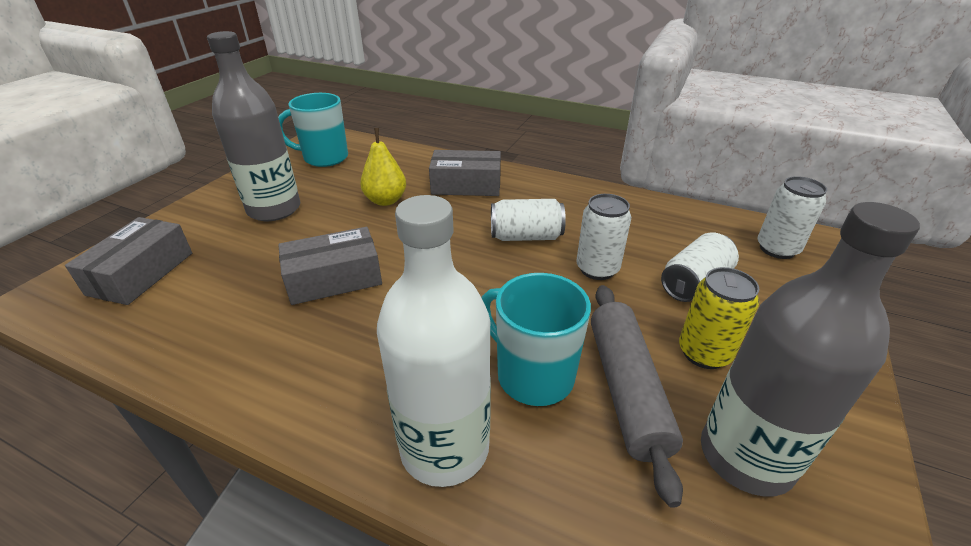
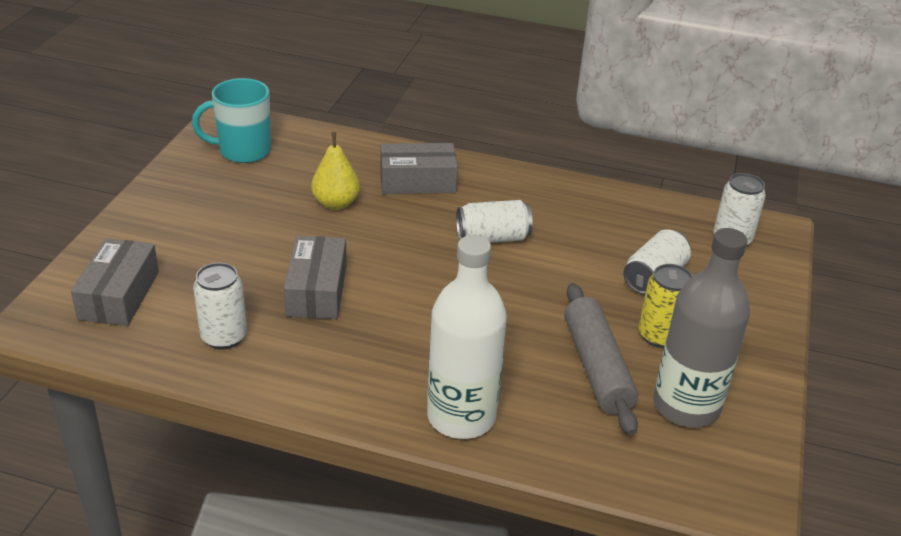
camera: 10 degrees left, 0 degrees up
(274, 209) = (218, 219): grey bottle -> none
(334, 279) = (316, 290): grey box -> grey box turned 60 degrees counterclockwise
(533, 375) = (520, 362): turquoise mug -> none
(597, 269) = (565, 268): white can -> white can (224, 337)

